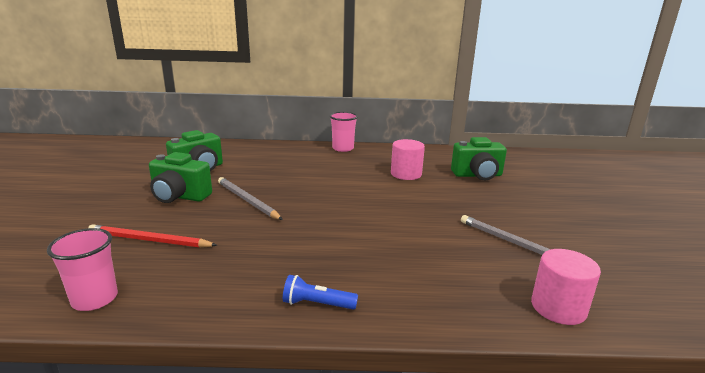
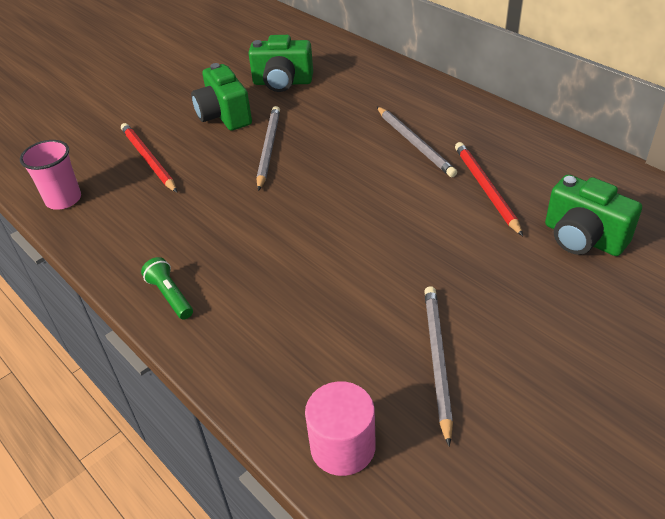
camera: 50 degrees right, 20 degrees up
(317, 304) = (170, 296): blue flashlight -> green flashlight
(337, 169) = (415, 143): none -> grey pencil
(343, 148) = (475, 109): pink cup -> none
(406, 174) = (485, 189): pink cylinder -> red pencil

